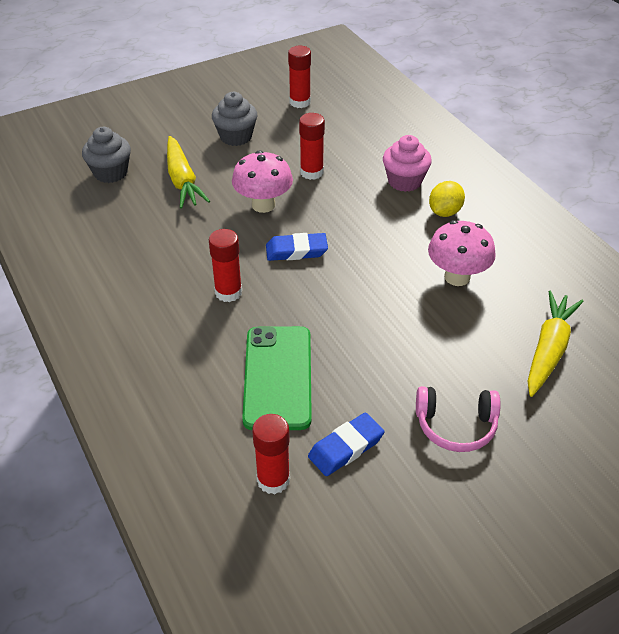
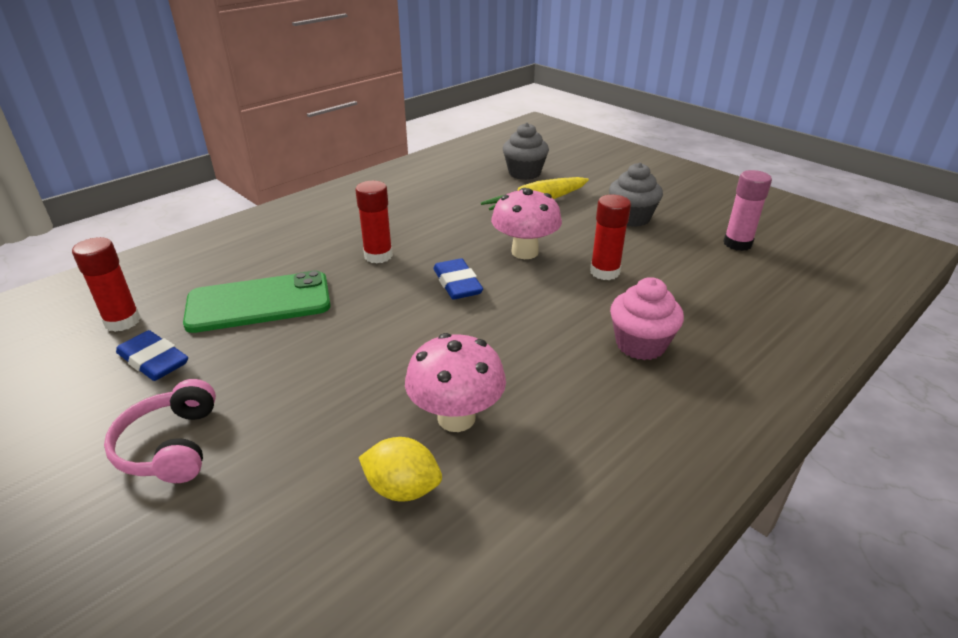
camera: 75 degrees right, 10 degrees down
(300, 102) = (737, 244): red glue stick -> pink glue stick
(444, 212) = (596, 390): yellow lemon -> yellow lemon (402, 488)
(549, 349) = (317, 541): yellow carrot -> none

